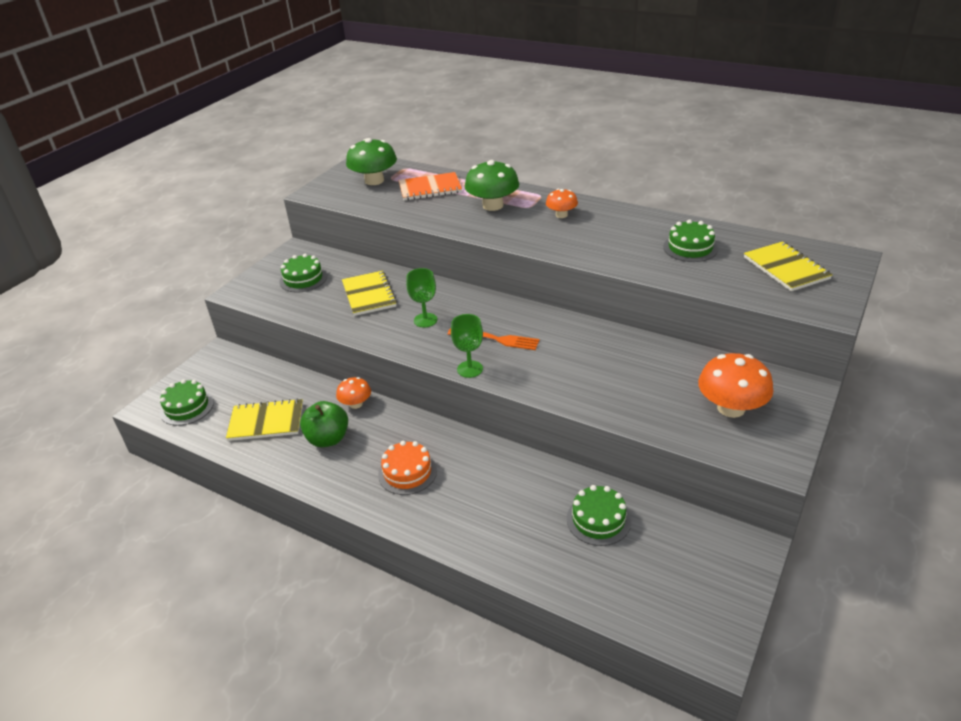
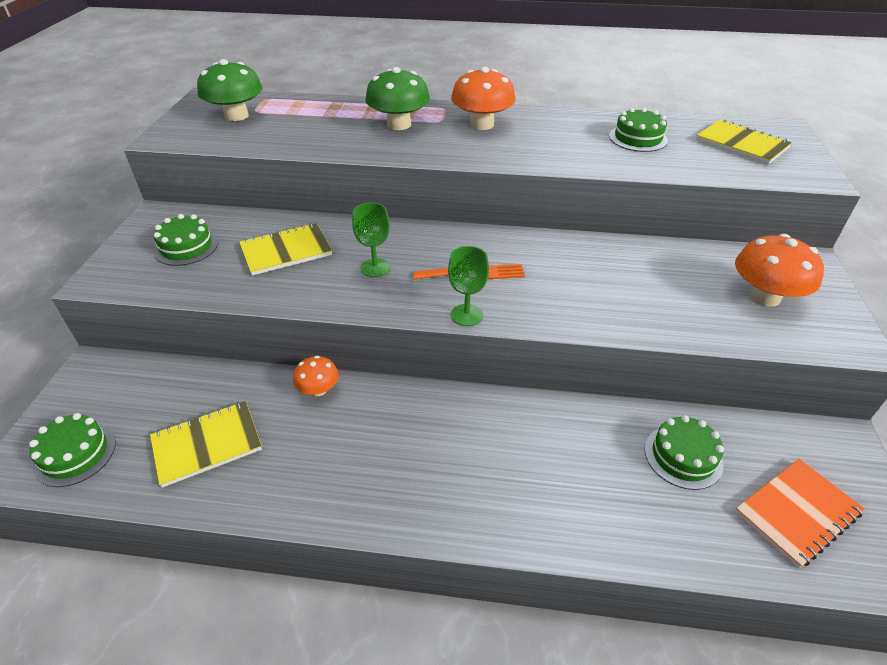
camera: 25 degrees left, 5 degrees up
(328, 439) = (306, 445): green apple -> none
(369, 295) = (286, 251): yellow notebook -> yellow notebook turned 75 degrees counterclockwise
(407, 472) = (434, 462): orange cake -> none
(430, 188) = (312, 116): orange notebook -> orange notebook (797, 513)
(561, 215) = (482, 124): orange mushroom -> orange mushroom, size x1.75

